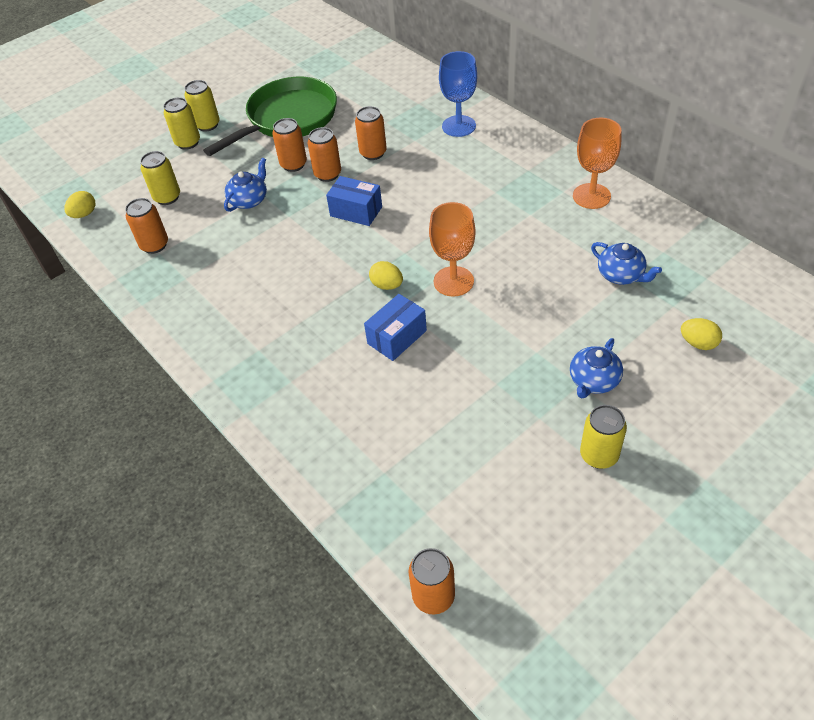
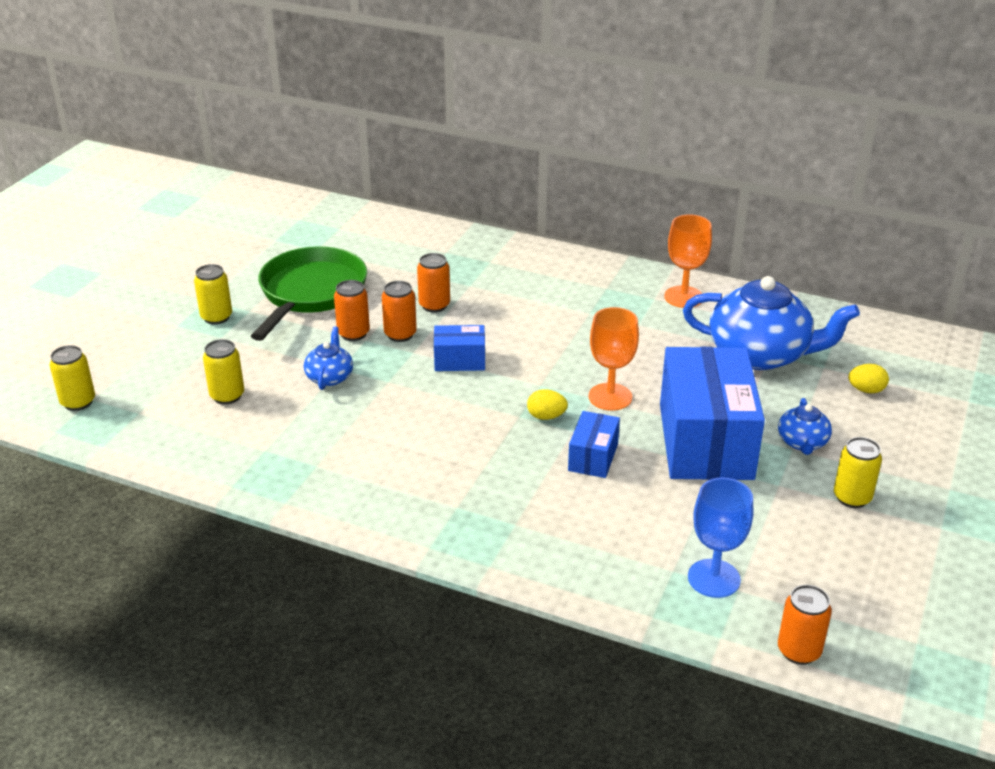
camera: 30 degrees left, 15 degrees down
(84, 214) = (133, 435): yellow egg -> none
(154, 245) = (251, 444): orange can -> none
(188, 143) = (206, 339): yellow can -> yellow can (78, 402)
(459, 126) = (506, 264): blue goblet -> blue goblet (714, 578)
(505, 351) = (705, 441): none -> blue box
(621, 275) = (760, 354): blue teapot -> blue teapot, size x2.13

